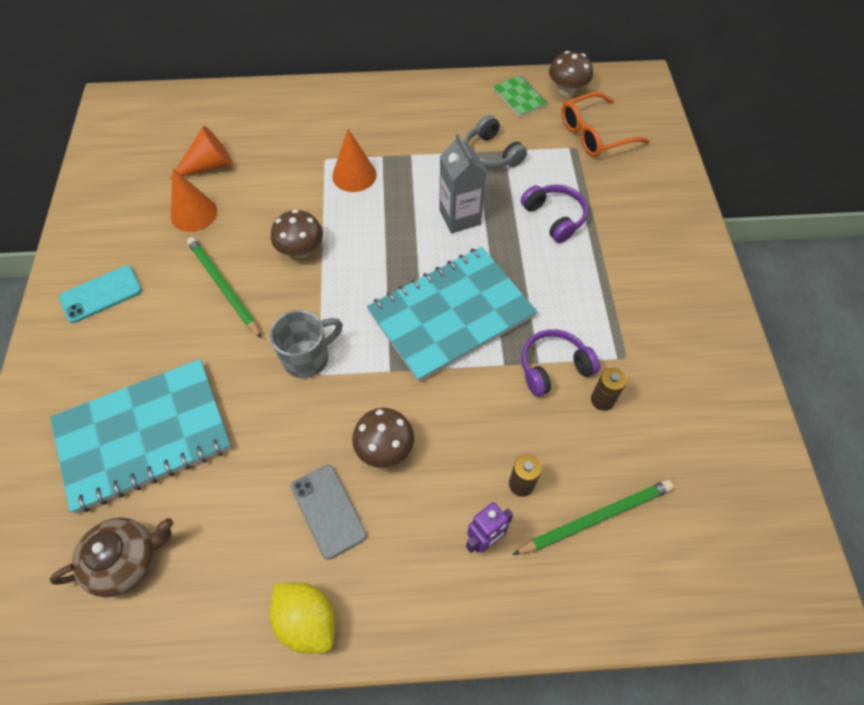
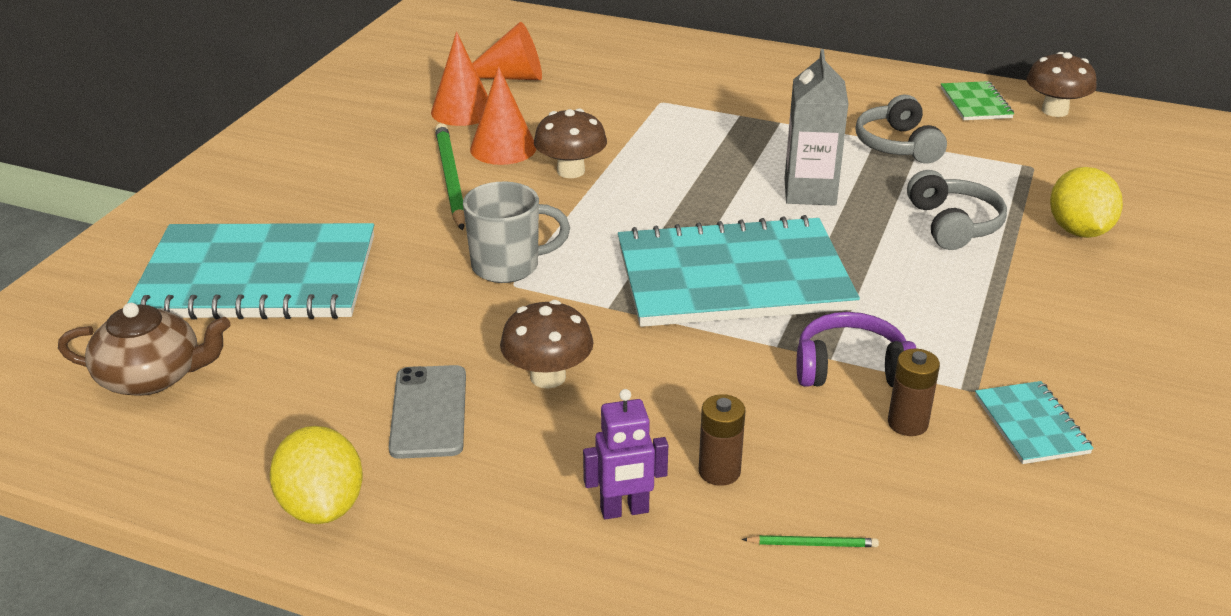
camera: 25 degrees right, 25 degrees down
(101, 294) = (304, 150): turquoise phone -> none
(354, 175) = (689, 123): orange cone -> orange cone (503, 148)
(554, 217) = (953, 224): purple headphones -> grey headphones
(594, 134) = (1071, 160): orange glasses -> none
(596, 518) = (812, 544): green pencil -> green pencil, size x0.44
(623, 198) = (1078, 231): none -> yellow lemon
(664, 373) = (1031, 425): none -> turquoise notebook

